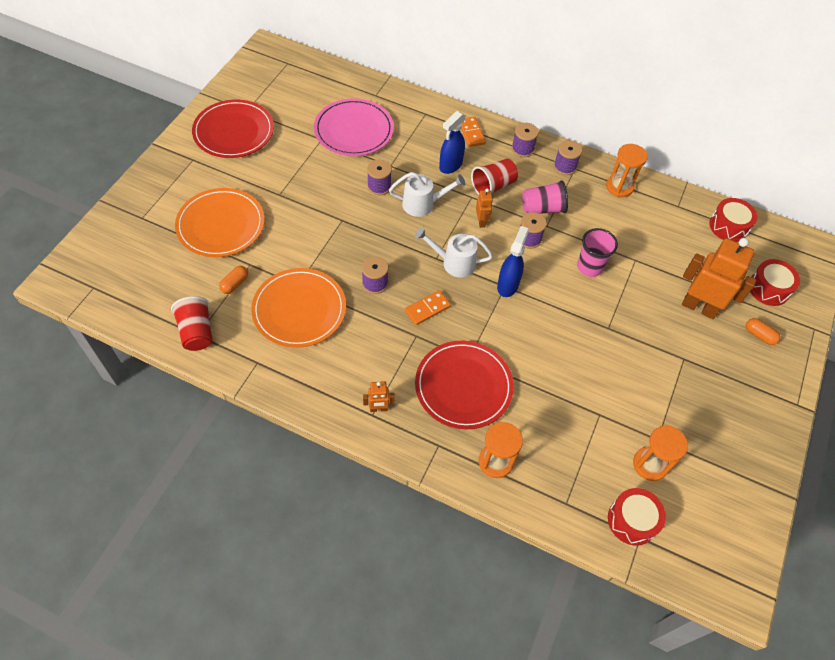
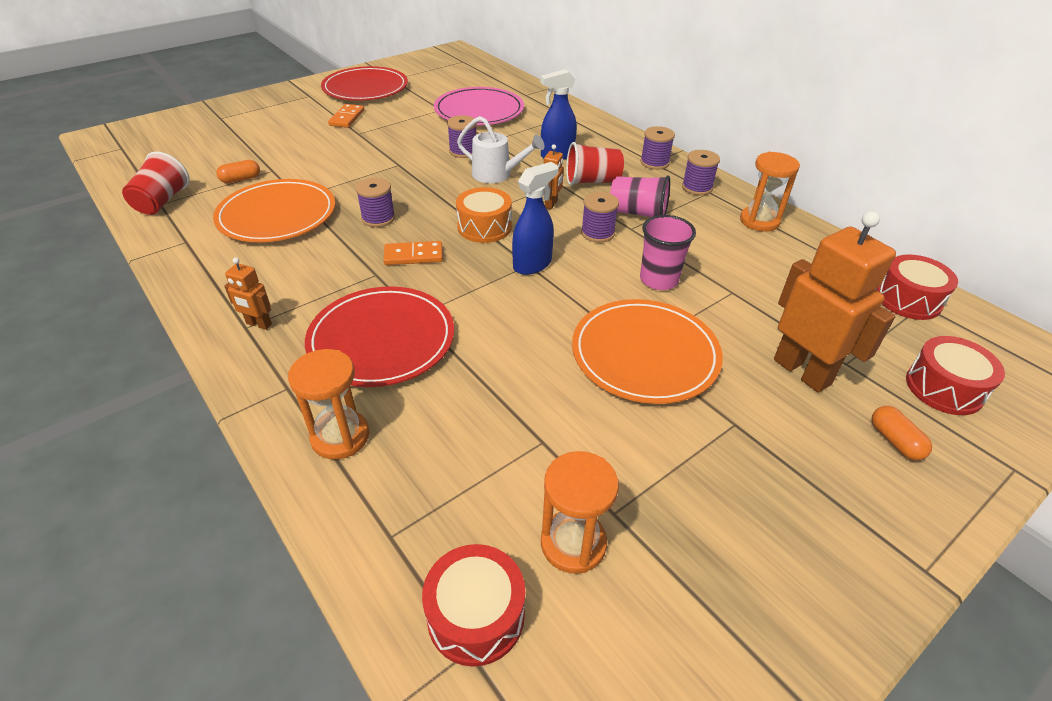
camera: 30 degrees right, 15 degrees down
(221, 225) = (280, 139): orange plate -> orange plate (645, 354)
(453, 263) = (484, 227): white watering can -> orange drum
(471, 133) = (604, 139): orange domino -> orange domino (347, 118)

